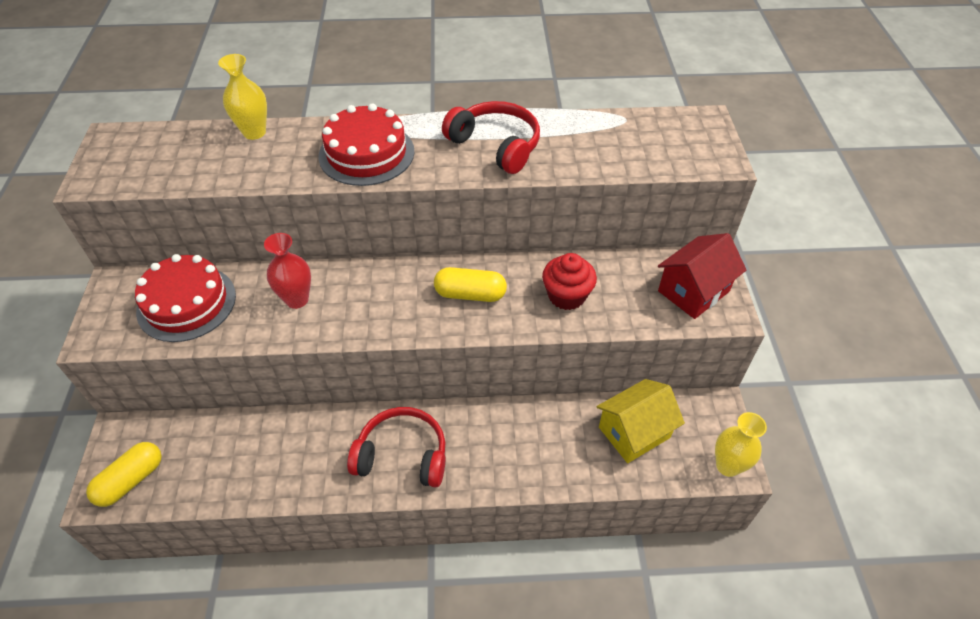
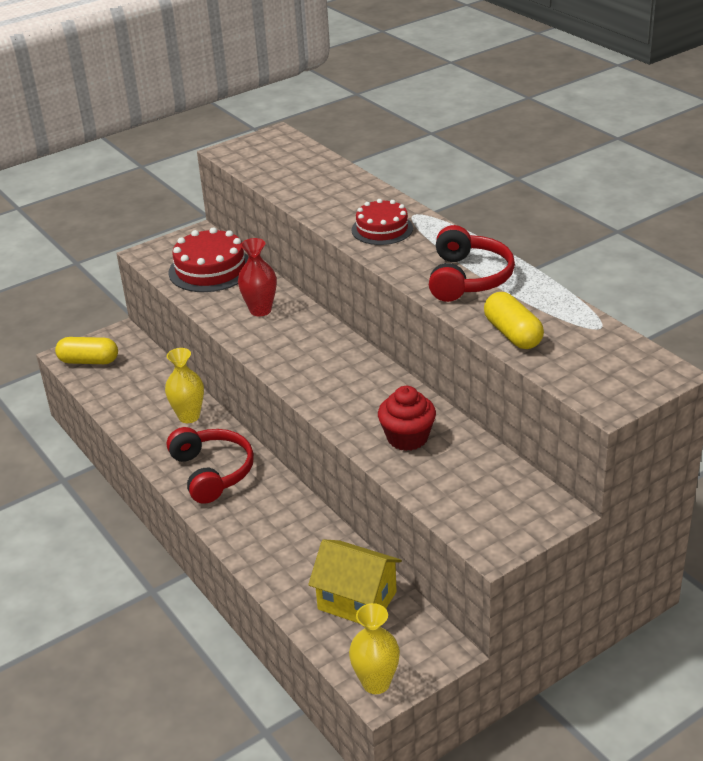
camera: 60 degrees right, 15 degrees down
(254, 132) = (348, 177): yellow vase -> yellow vase (189, 416)
(366, 153) = (382, 229): red cake -> red cake, size x0.66
(470, 294) = (352, 386): yellow capsule -> yellow capsule (512, 334)
(693, 291) = (499, 513): red house -> none

